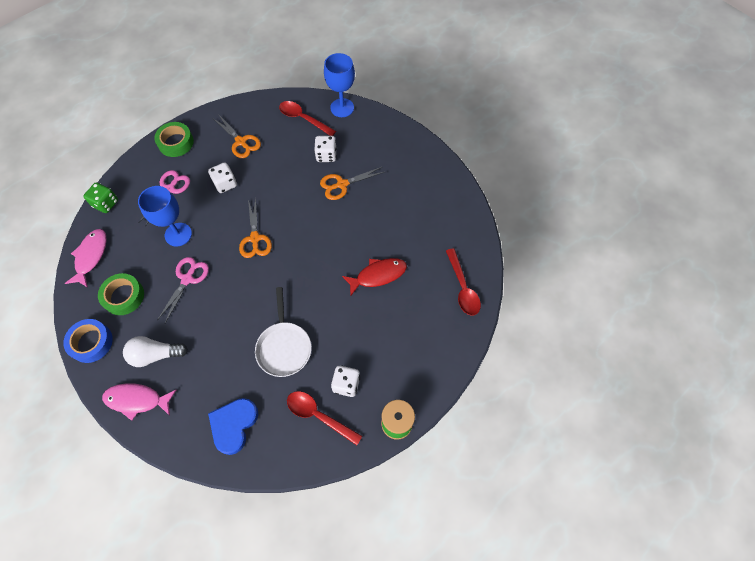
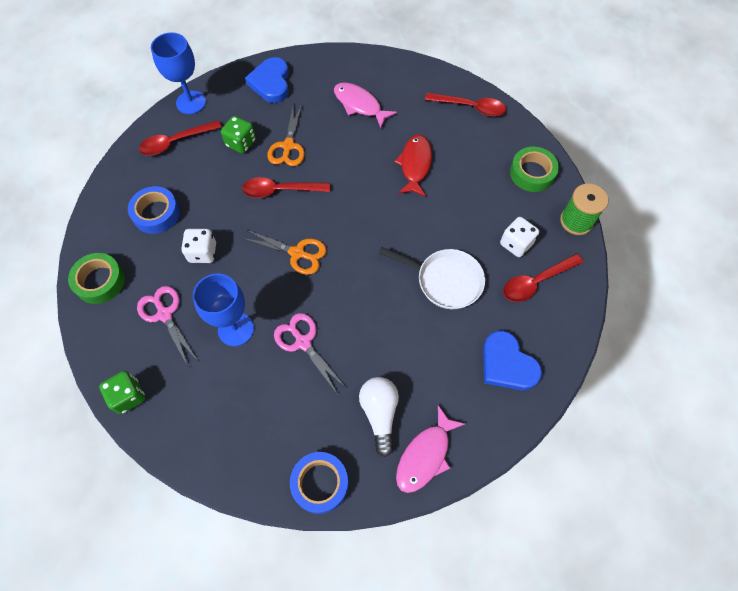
camera: 60 degrees left, 0 degrees up
(91, 256) = (195, 442): pink fish -> pink fish (359, 105)
(124, 296) = (280, 422): green tape -> green tape (532, 173)
(155, 355) = (380, 414): white light bulb -> white light bulb turned 150 degrees clockwise
(241, 142) = (156, 213): orange scissors -> blue tape
(301, 200) = (280, 190): none -> red spoon
(326, 155) = (241, 143): white dice -> green dice
(392, 143) = (271, 83): none -> blue heart

